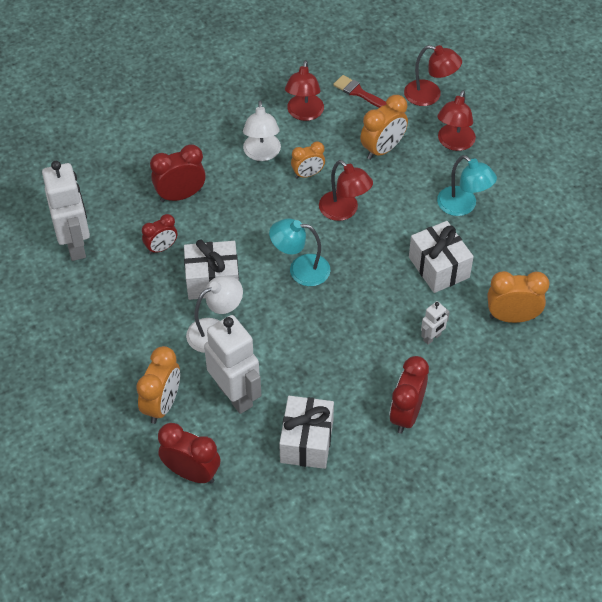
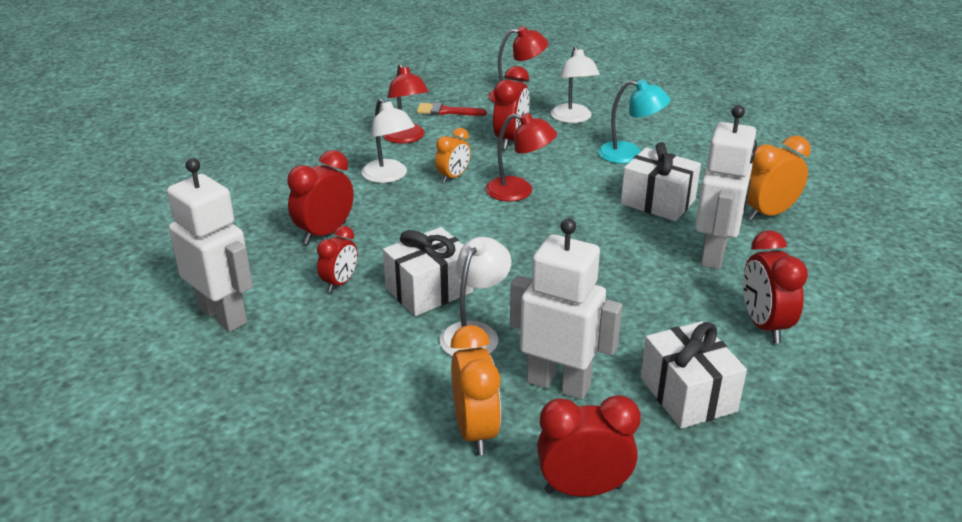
camera: 30 degrees left, 20 degrees down
(300, 269) = (520, 248): turquoise lamp -> none
(382, 149) = (510, 140): orange clock -> red clock
(432, 337) = (714, 254): white robot -> white robot, size x2.17
(454, 143) = (573, 118): red lamp -> white lamp

